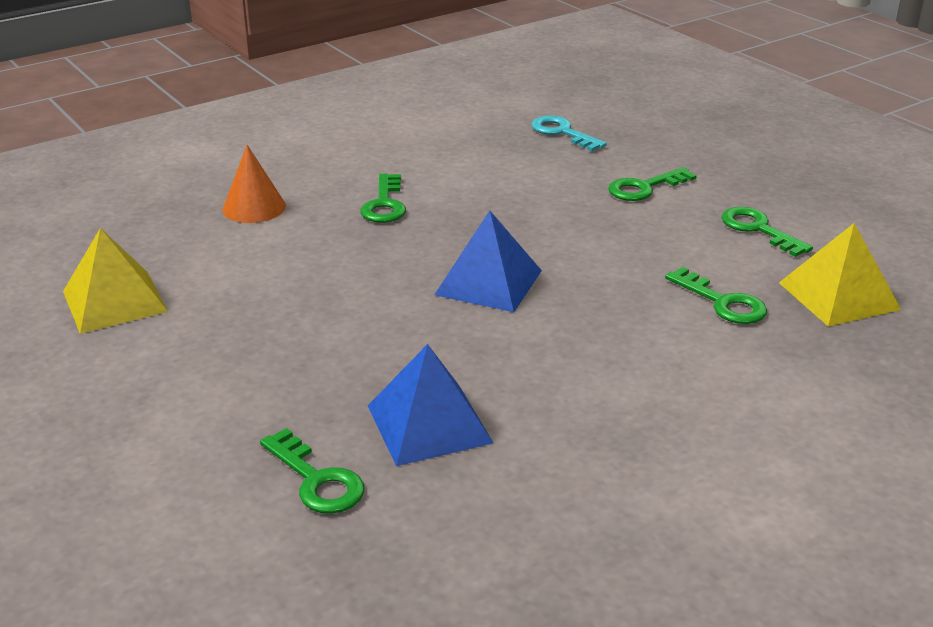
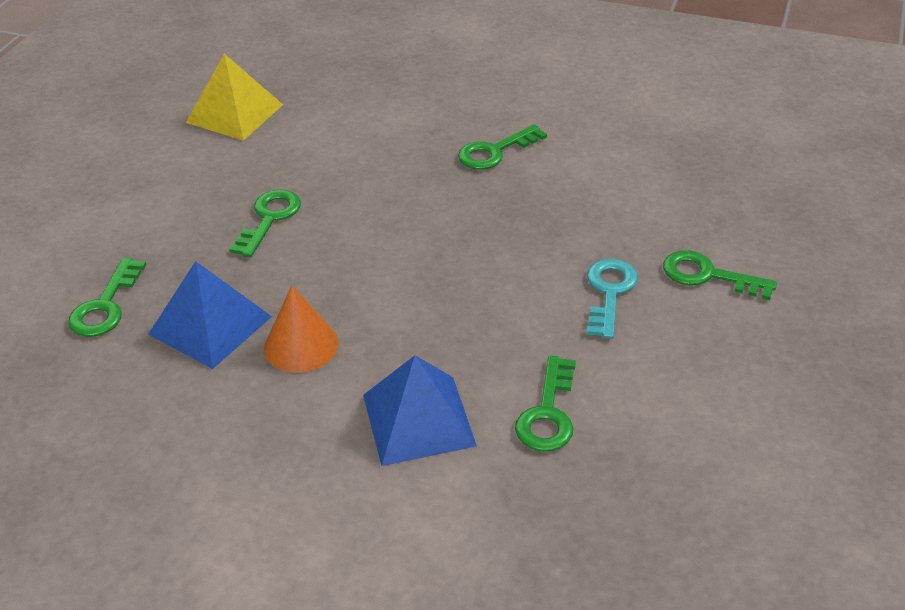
camera: 55 degrees right, 10 degrees up
(254, 207) = (417, 98): orange cone -> orange cone (301, 345)
(489, 282) = (434, 261): blue pyramid -> blue pyramid (418, 420)
(562, 133) = (751, 180): turquoise key -> turquoise key (609, 293)
(758, 229) = (719, 384): green key -> green key (269, 219)
(839, 296) = (649, 492): yellow pyramid -> none

